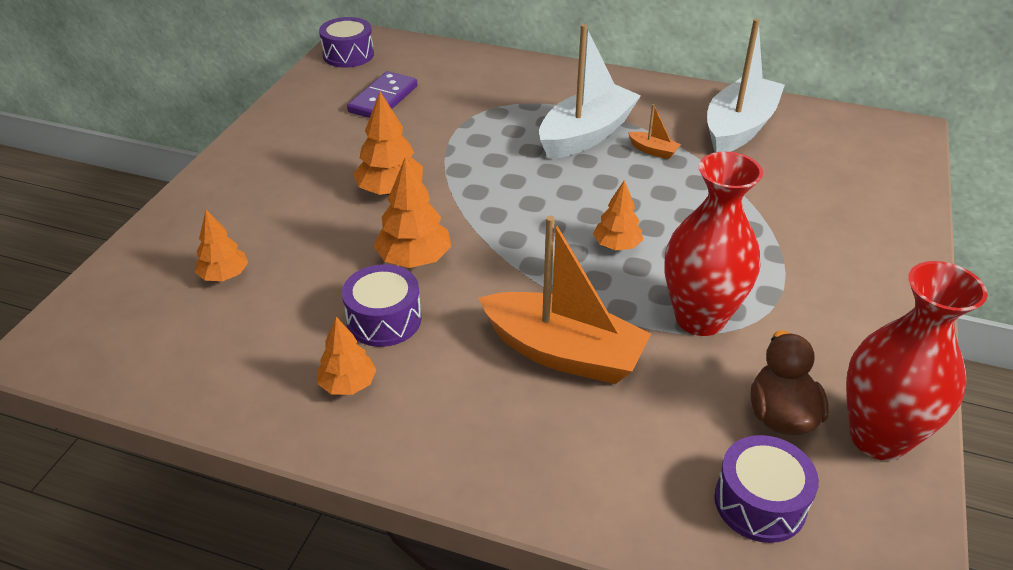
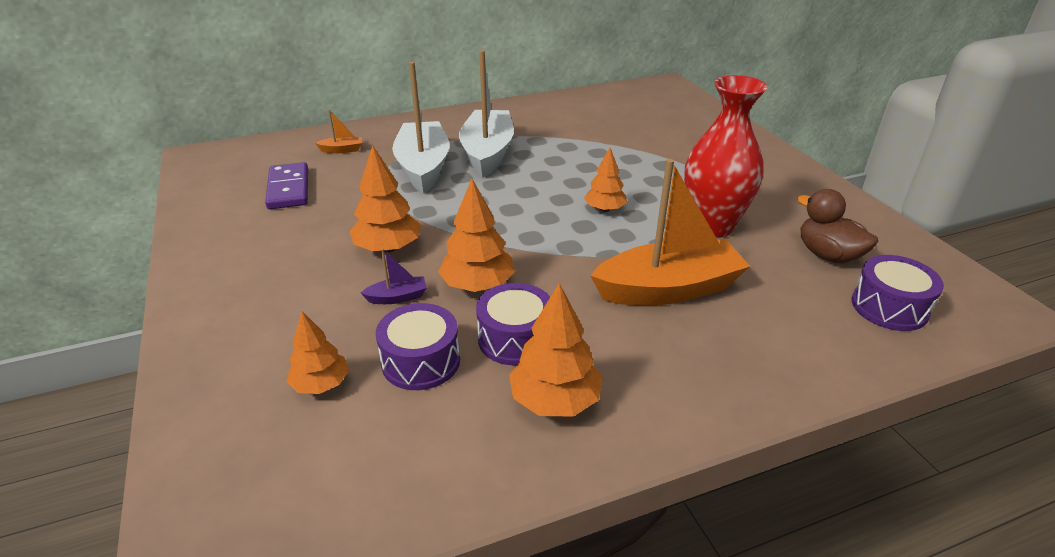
camera: 40 degrees left, 5 degrees down
(346, 237) = (397, 297): none -> purple boat
(348, 55) = (208, 169): purple drum -> purple drum (421, 361)
(348, 384) = (554, 400): orange tree -> orange tree, size x1.50
(653, 151) = (545, 146): orange boat -> orange boat (342, 150)
(739, 128) = (578, 114): white boat -> white boat (423, 167)
(878, 437) = (882, 239): red vase -> none

